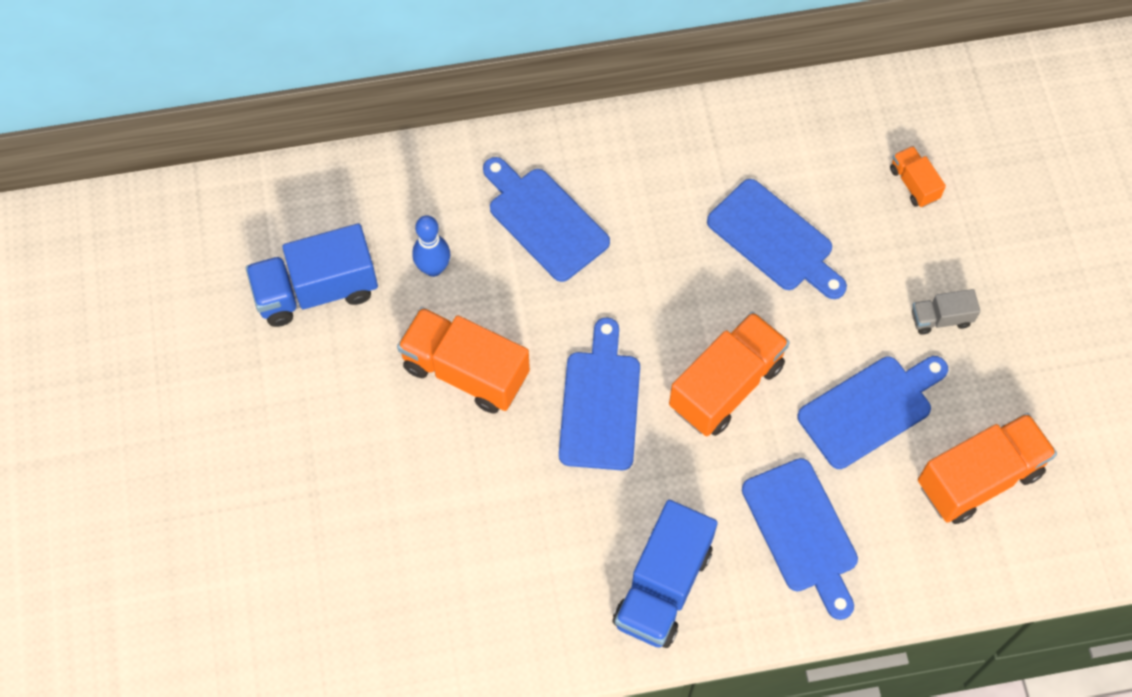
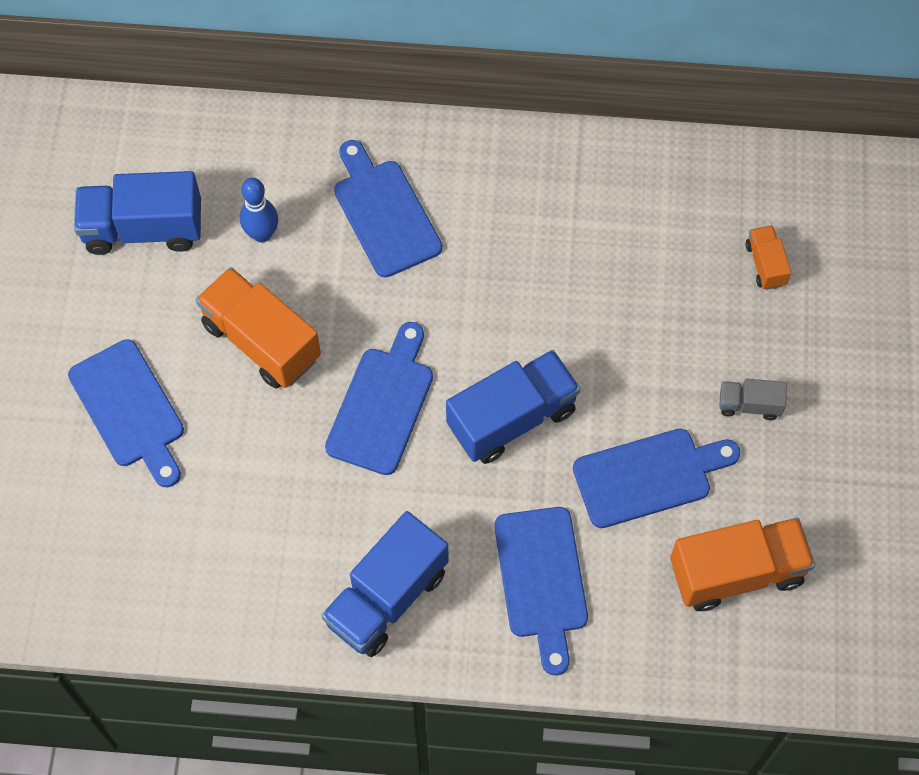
camera: 15 degrees right, 0 degrees up
(726, 386) = (512, 418): orange truck -> blue truck
(774, 239) = (606, 286): blue cutting board -> blue cutting board (130, 409)

